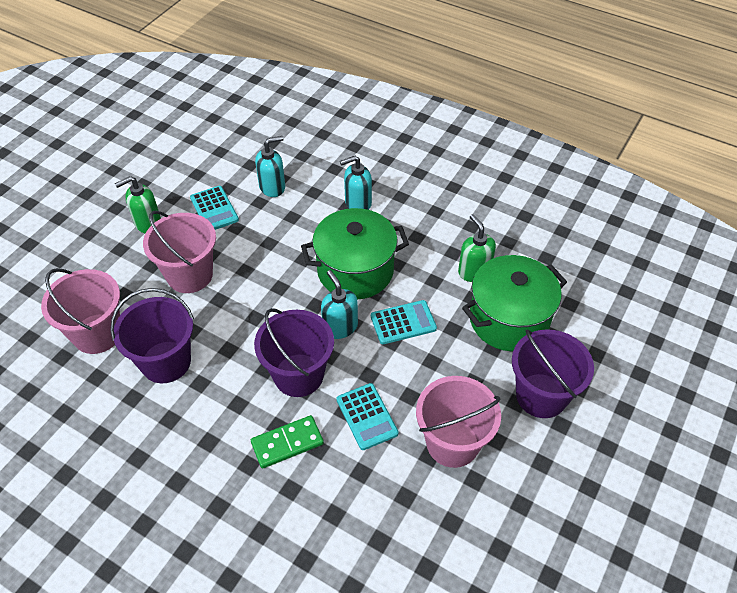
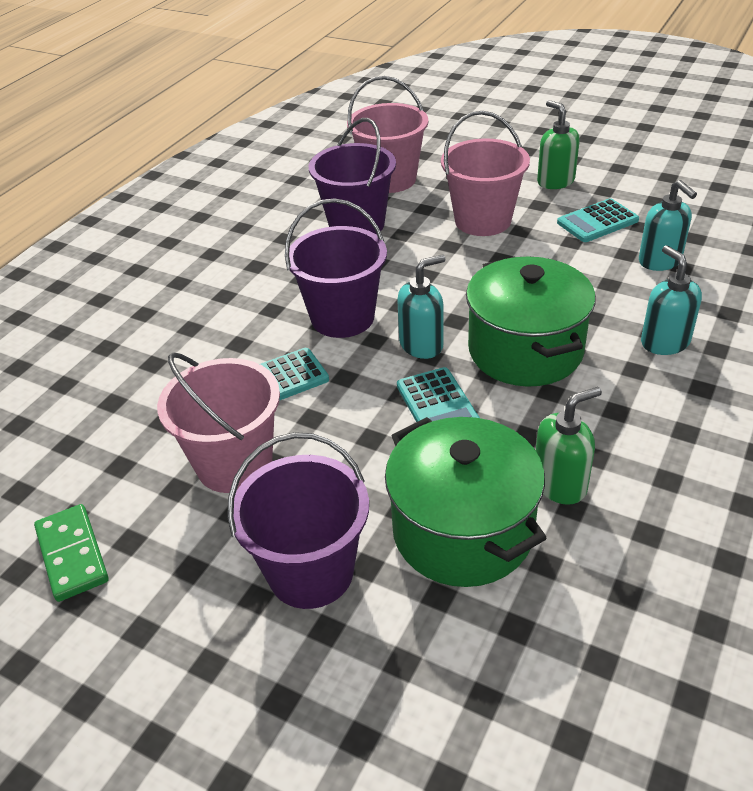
camera: 90 degrees right, 10 degrees down
(287, 443) = (248, 319): green domino -> green domino (72, 554)

